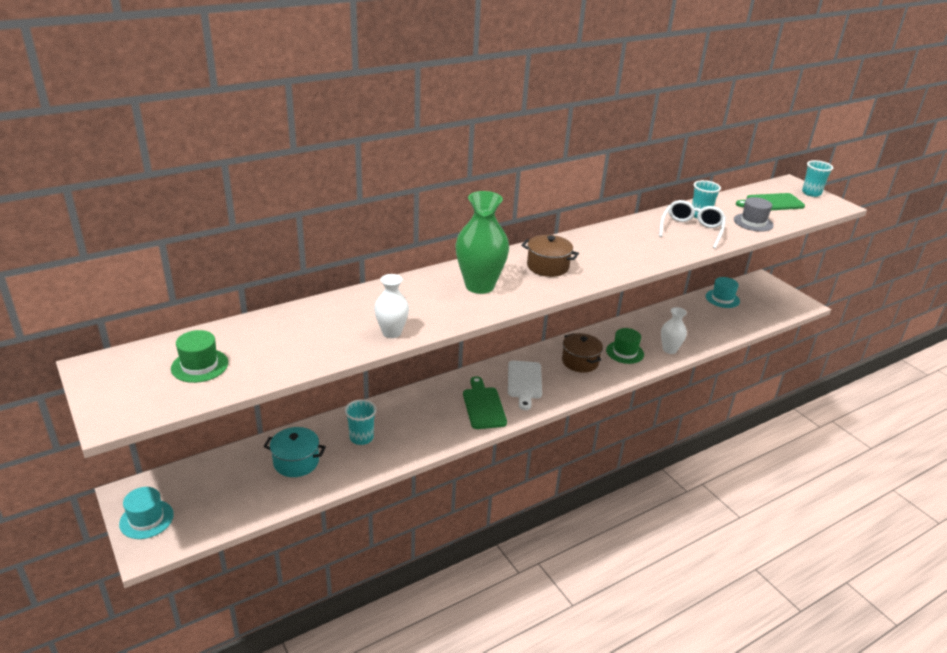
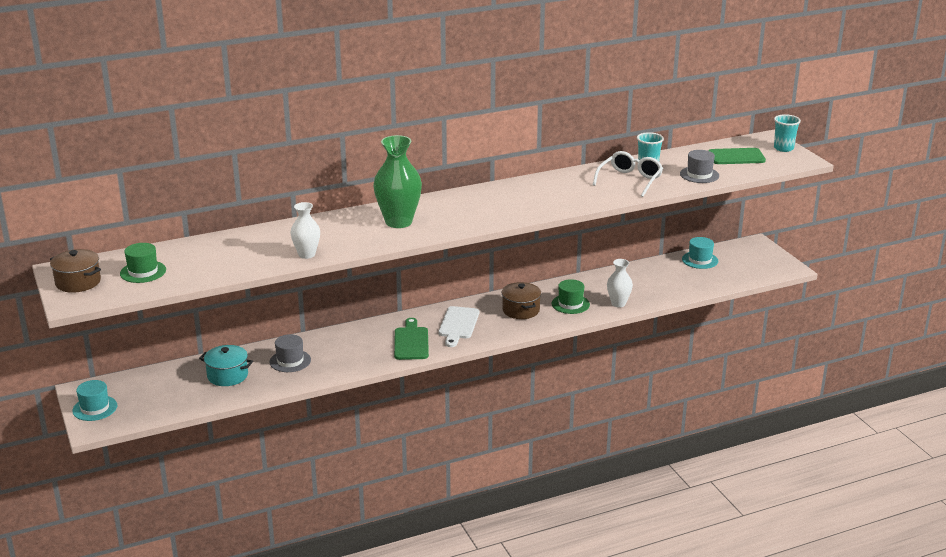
camera: 10 degrees right, 5 degrees down
(361, 438) = (290, 361): turquoise cup -> grey hat
(547, 266) = (469, 208): brown pot -> brown pot (78, 282)

